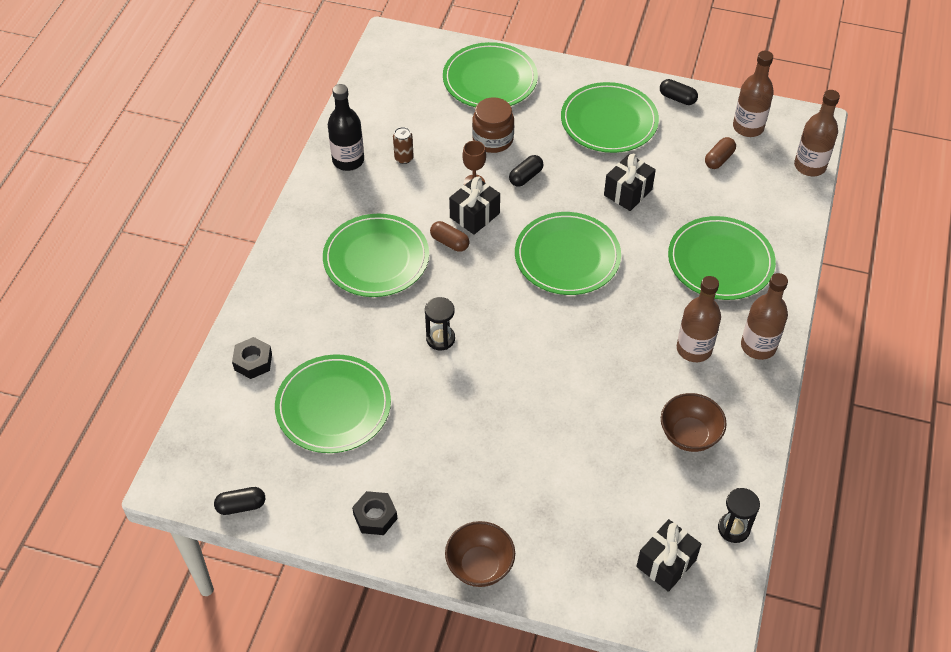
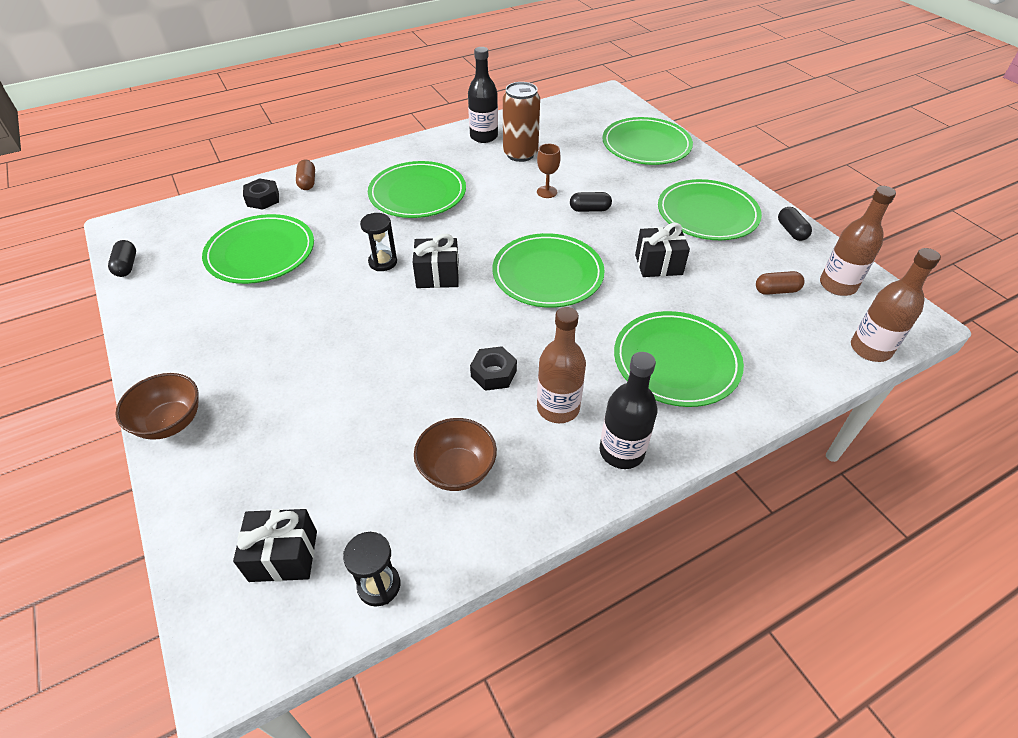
camera: 45 degrees right, 5 degrees down
(241, 506) = (127, 266): black capsule -> black capsule turned 45 degrees clockwise
(375, 516) = (173, 333): black nut -> black nut (493, 373)
(404, 158) = (520, 154): brown can -> brown can, size x2.03
(449, 242) = (477, 213): brown capsule -> brown capsule (307, 182)
(474, 215) = (518, 209): black gift -> black gift (437, 275)
(493, 139) = (597, 176): brown jar -> none
(758, 346) = (621, 451): brown bottle -> black bottle

